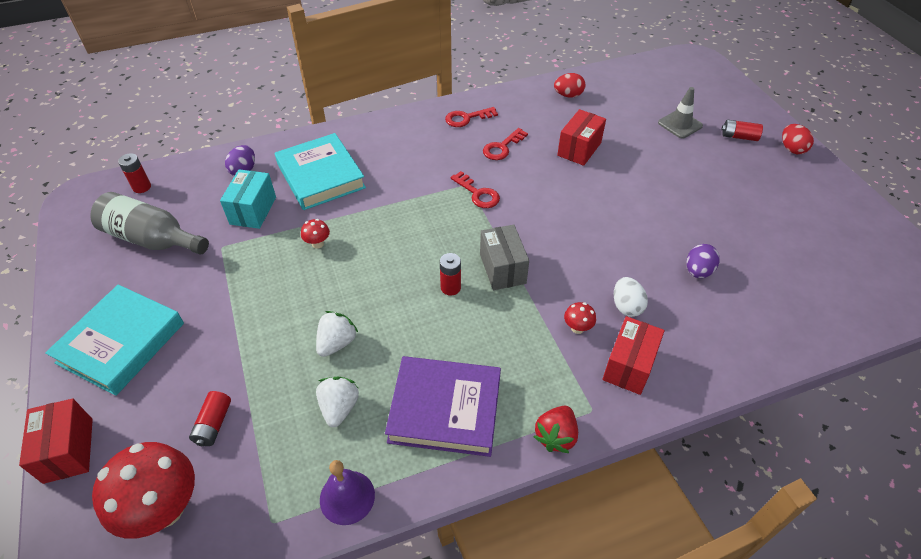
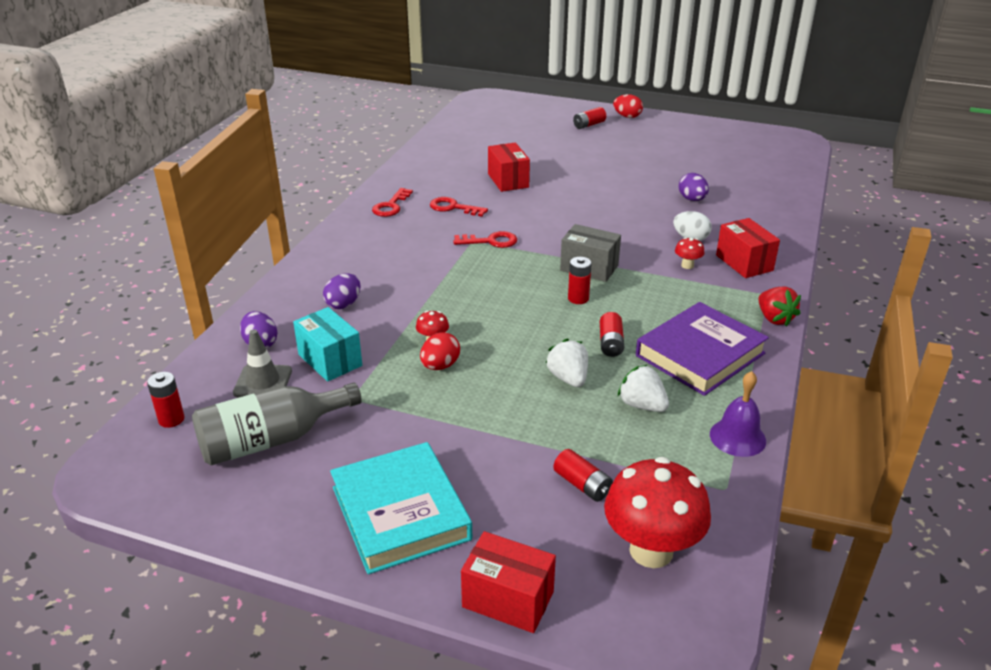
camera: 50 degrees left, 15 degrees down
(321, 176) = (343, 304): turquoise book -> purple egg
(406, 342) = (610, 343): none -> red battery
(502, 147) = (453, 208): red key -> red key turned 120 degrees clockwise
(568, 95) = (440, 156): red egg -> red egg (440, 366)
(680, 124) = (544, 136): grey traffic cone -> grey traffic cone (263, 382)

